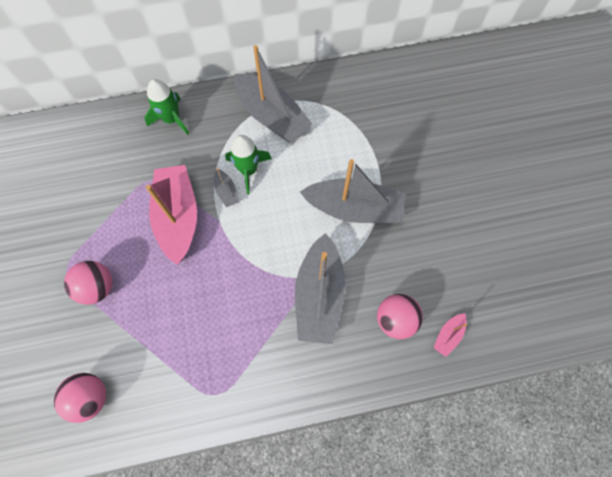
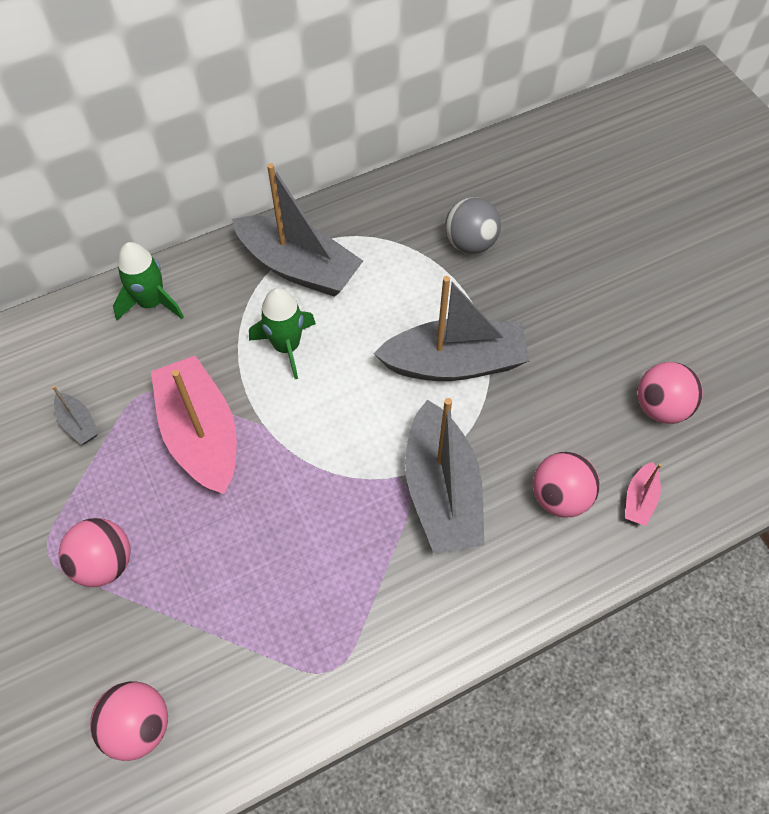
camera: 15 degrees left, 10 degrees down
(226, 191) = (263, 383): grey boat -> grey boat (78, 423)
(390, 125) = (470, 243): none -> grey ball
(483, 274) = (661, 407): none -> pink ball

